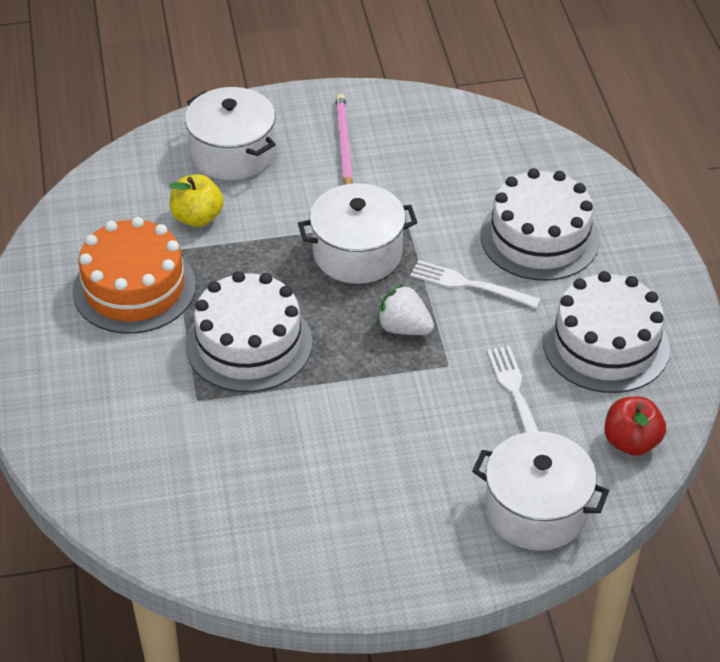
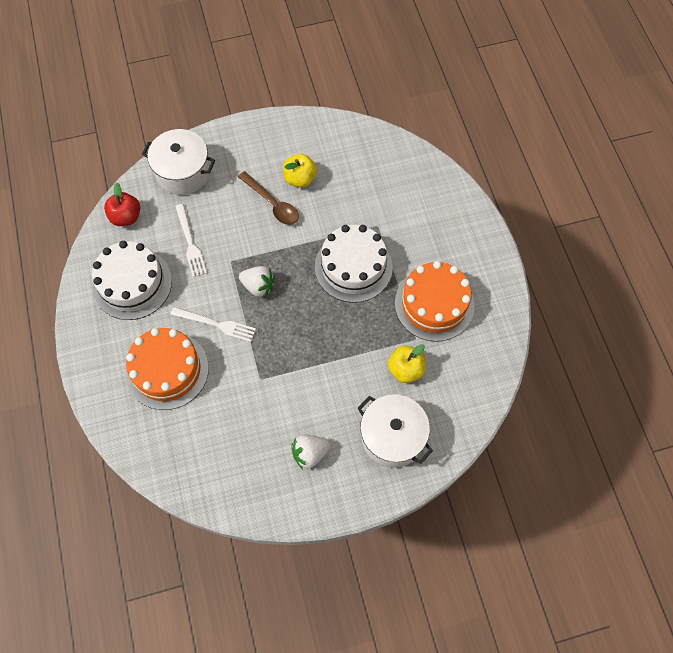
camera: 175 degrees right, 20 degrees up
(320, 483) = (300, 179): none -> yellow apple
(343, 145) = (310, 453): pink pencil -> white strawberry
(357, 253) = (292, 345): white pot -> none
(374, 445) = (272, 204): none -> brown spoon
(539, 237) = (167, 370): white cake -> orange cake

